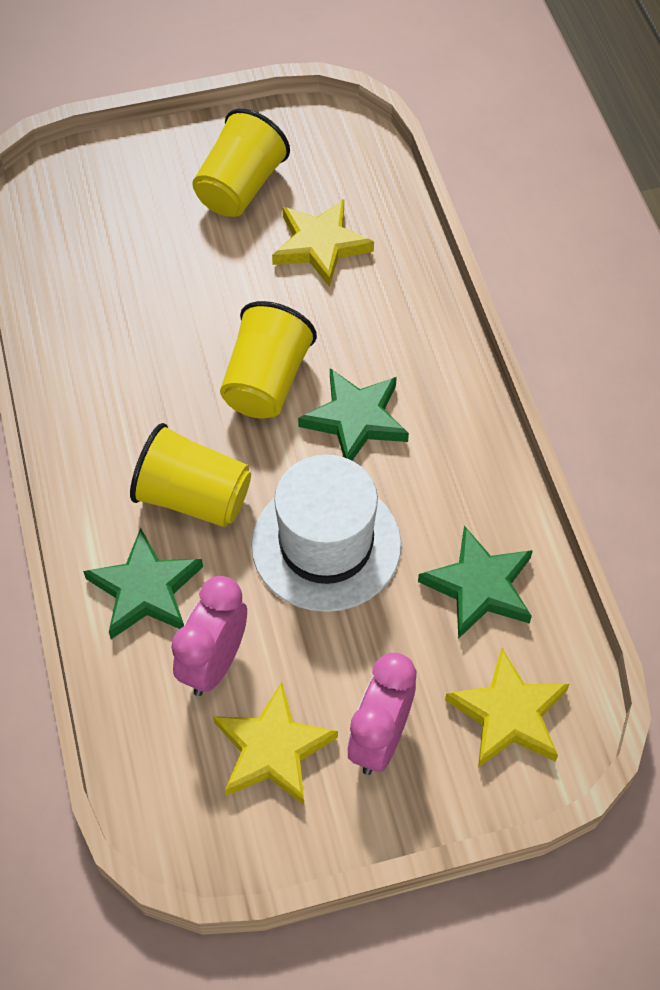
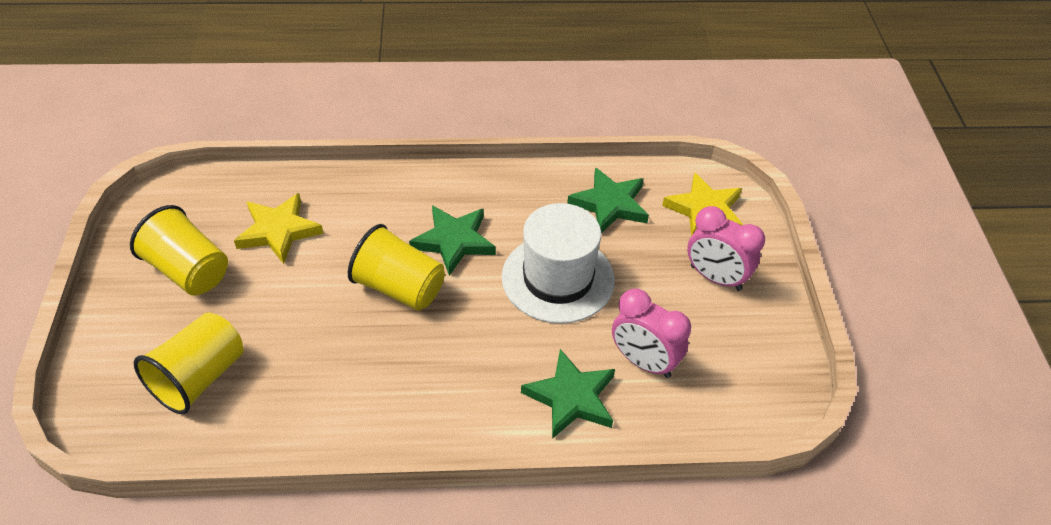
camera: 80 degrees left, 10 degrees down
(194, 497) = (494, 352): yellow cup -> yellow cup (199, 378)
(272, 749) = (717, 338): yellow star -> none

